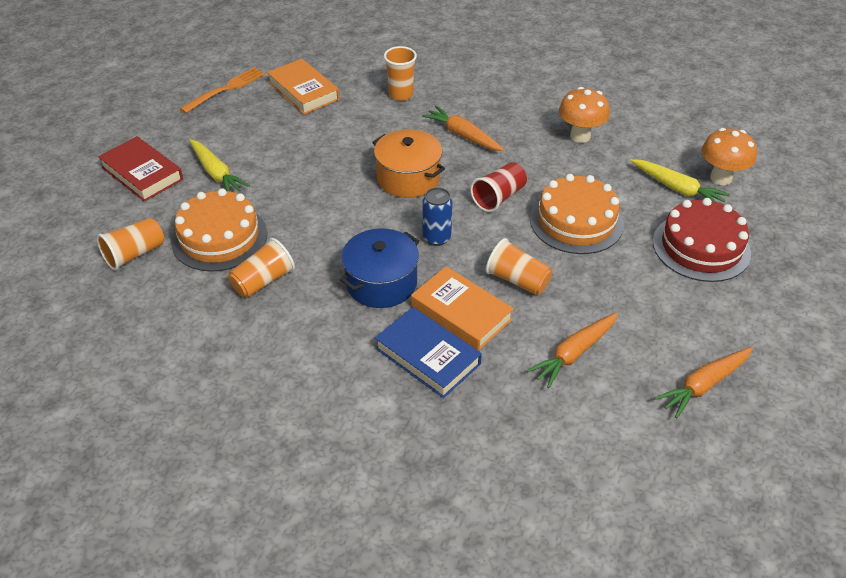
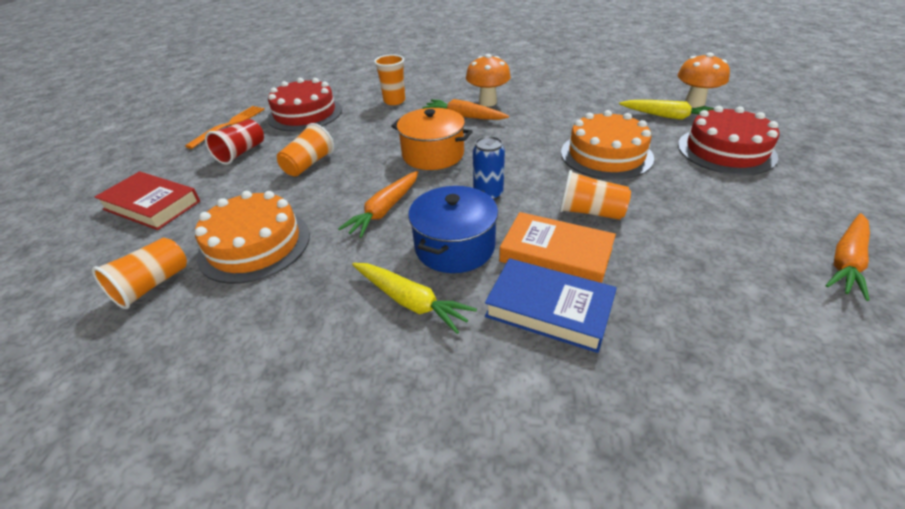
camera: 15 degrees left, 5 degrees down
(216, 173) = (236, 189): yellow carrot -> yellow carrot (410, 301)
(263, 281) = (320, 277): orange cup -> orange cup (309, 164)
(303, 91) = (305, 114): orange book -> red cake
(499, 197) = (525, 152): red cup -> red cup (241, 153)
(574, 353) = (698, 265): orange carrot -> orange carrot (385, 210)
(580, 136) = (562, 99): orange mushroom -> orange mushroom (487, 102)

